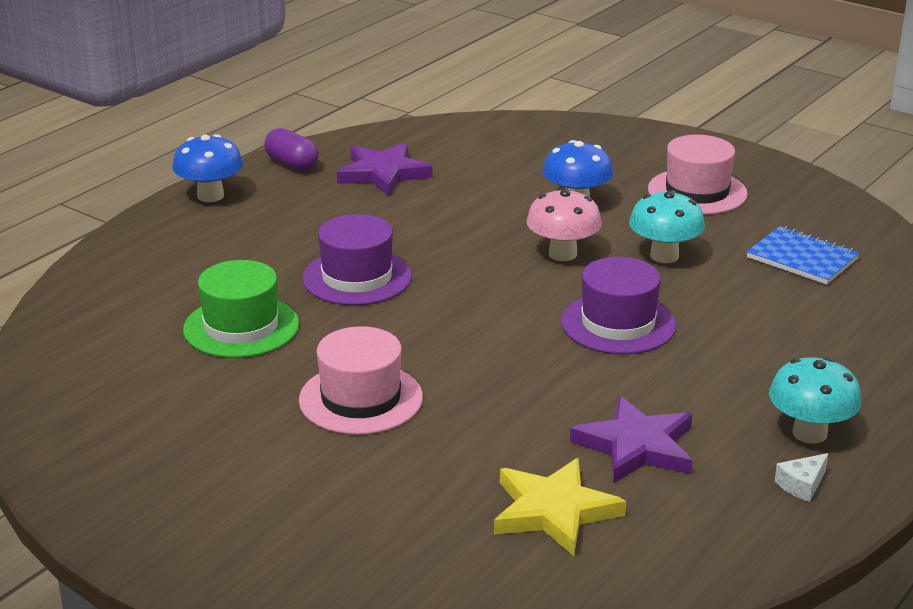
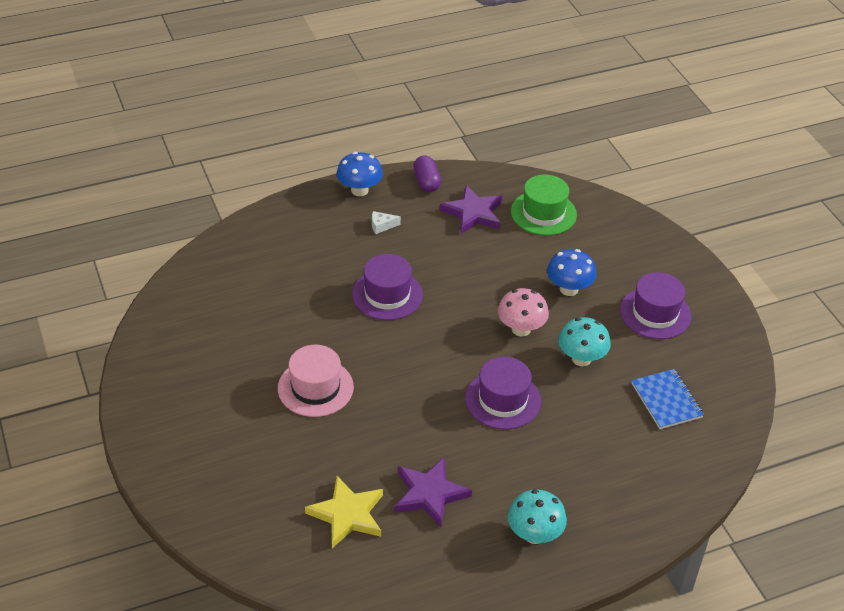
camera: 30 degrees right, 15 degrees up
(241, 327) = (296, 305): green hat -> green hat (543, 213)
(697, 192) = (655, 313): pink hat -> purple hat
(802, 485) = (494, 567): white cheese -> white cheese (382, 226)

